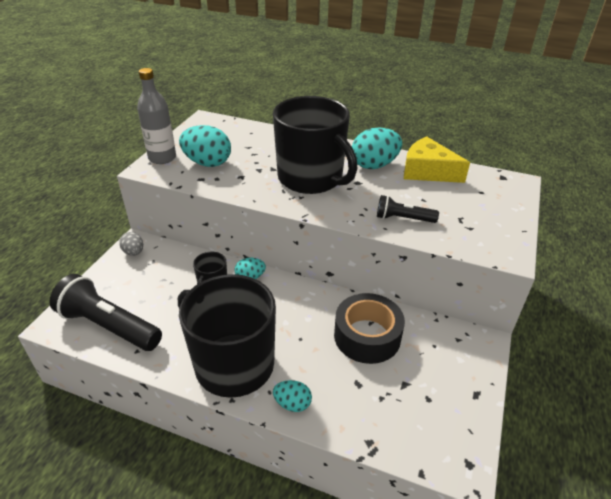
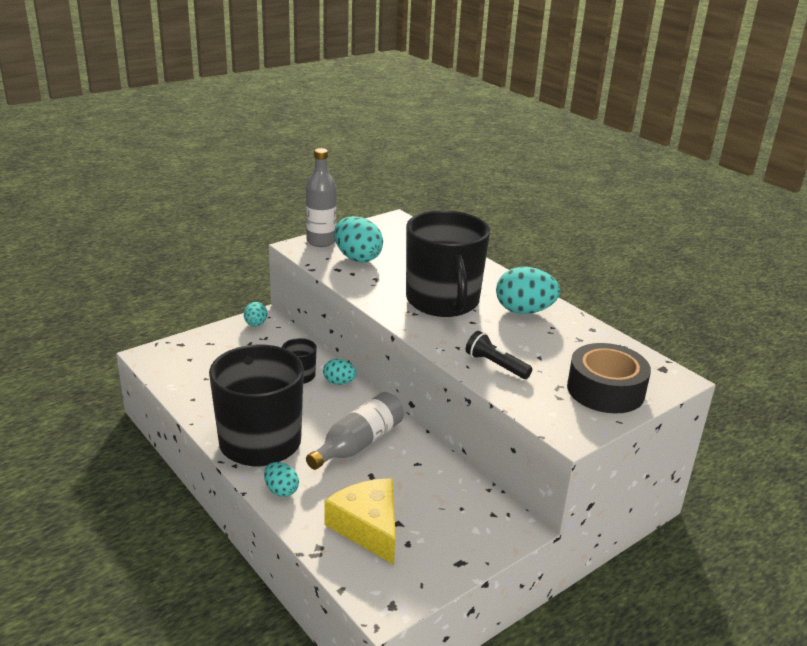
camera: 30 degrees right, 10 degrees down
(109, 326) = (187, 372): black flashlight -> none
(134, 252) = (255, 324): grey egg -> turquoise egg
(313, 326) = (358, 443): none -> grey bottle
(367, 336) = (402, 472): black tape -> black tape (605, 390)
(427, 171) = (577, 335): yellow cheese -> yellow cheese (368, 527)

